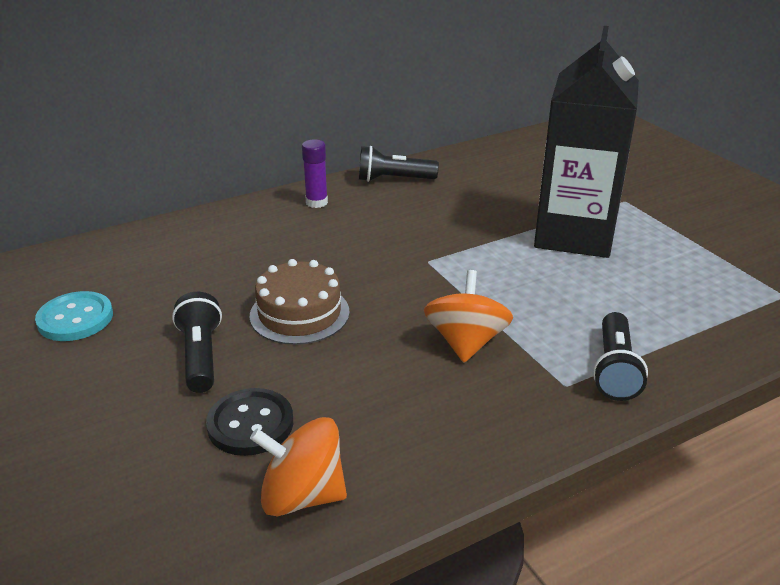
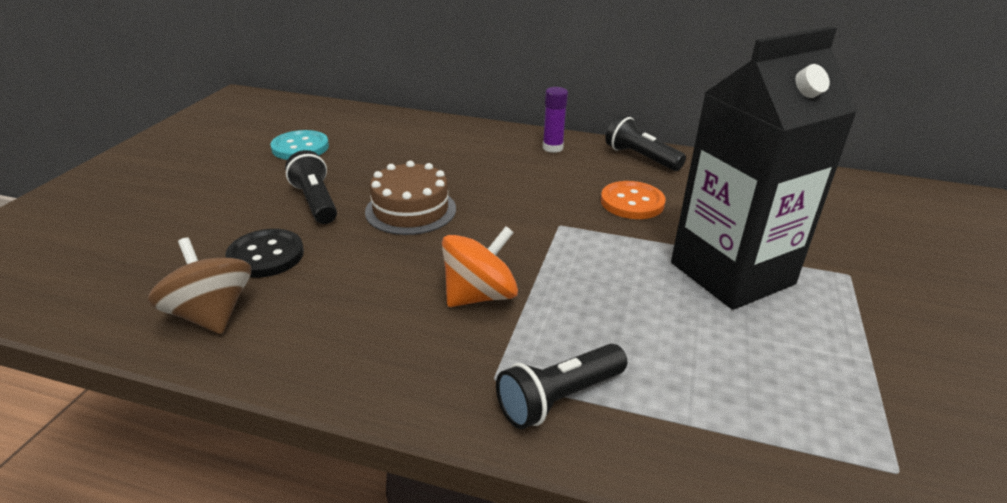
camera: 45 degrees right, 0 degrees up
(201, 356) = (316, 202): black flashlight -> black flashlight turned 60 degrees counterclockwise
(302, 495) = (211, 315): orange spinning top -> brown spinning top
(445, 218) = (632, 202): none -> orange button

